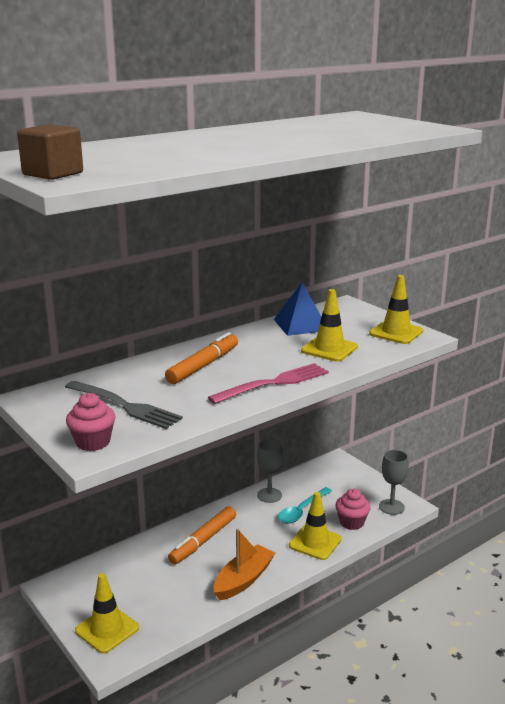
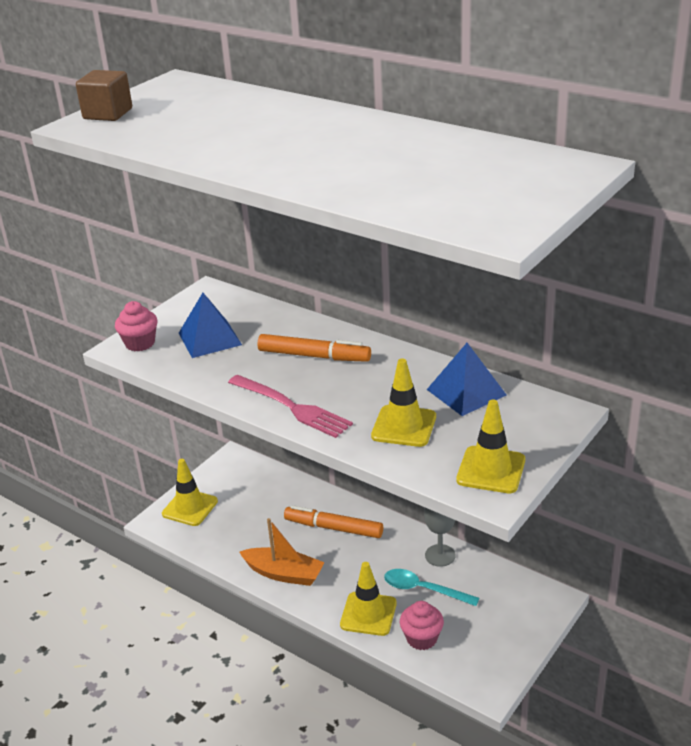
camera: 75 degrees right, 10 degrees up
(124, 406) = (209, 338): grey fork -> blue pyramid
(391, 507) = (474, 671): grey goblet -> none

